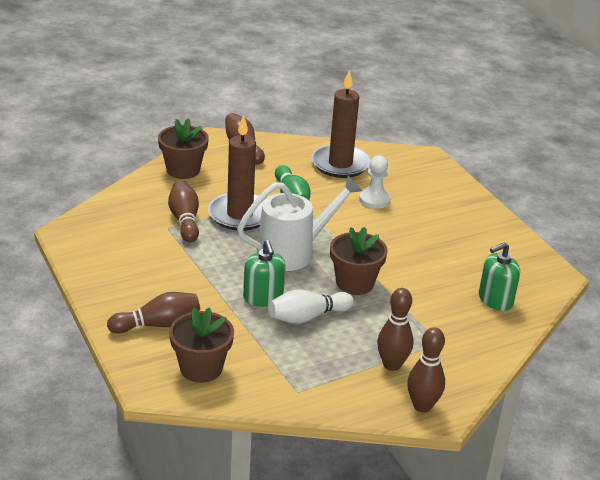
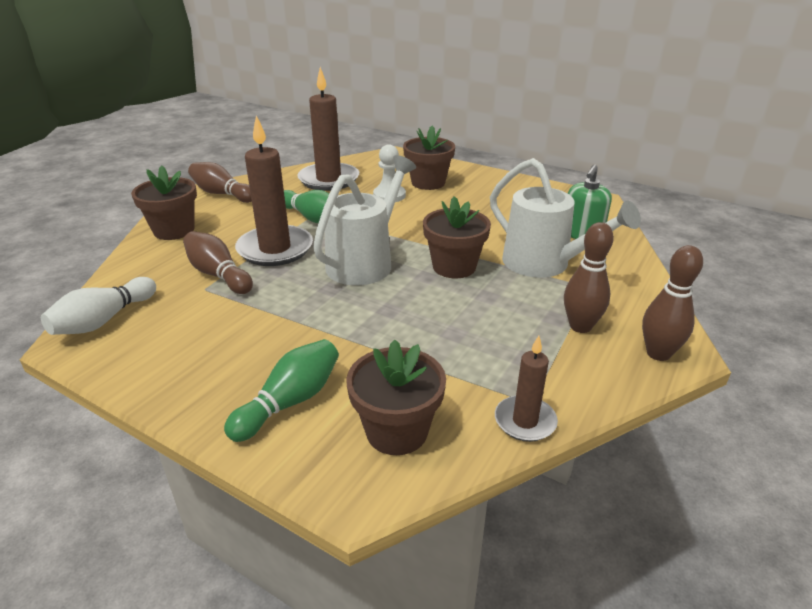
camera: 30 degrees left, 0 degrees up
(157, 324) = (290, 402): brown bowling pin -> green bowling pin
(263, 297) = (382, 317): green soap dispenser -> none
(280, 399) = (525, 421): none -> brown candle
(307, 317) = (448, 316): white bowling pin -> white bowling pin (104, 320)
(422, 199) = (428, 183): none -> brown flower pot
(428, 311) = (545, 264): none -> white watering can

